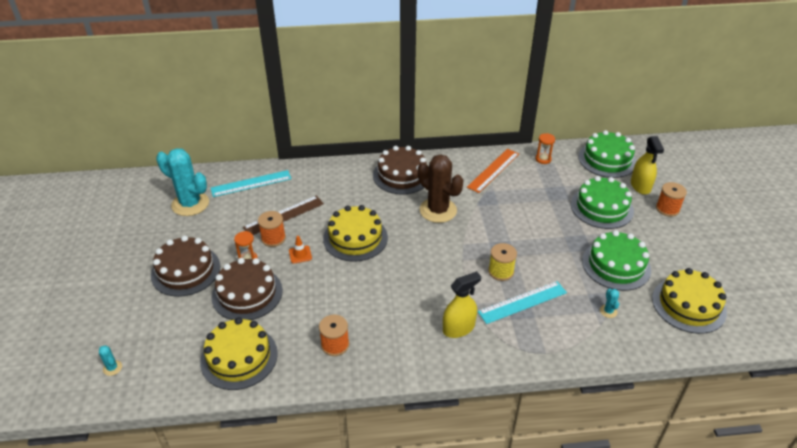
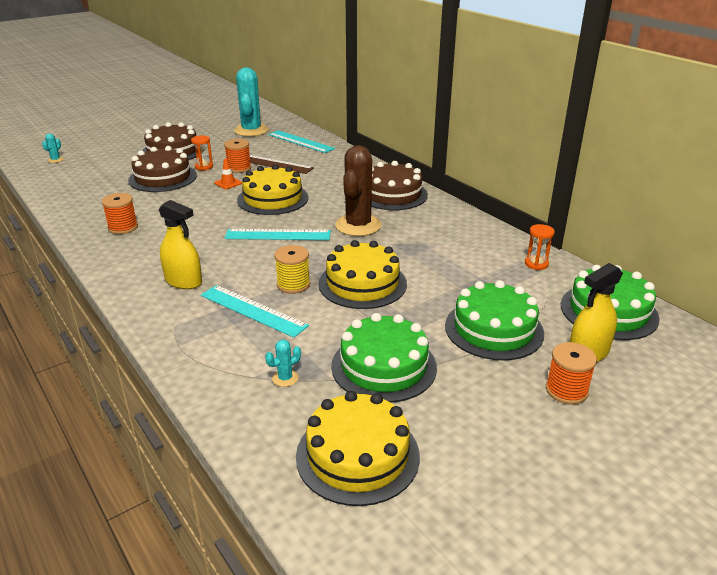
camera: 60 degrees right, 10 degrees down
(239, 357) = (87, 195): yellow cake -> yellow cake (362, 283)
(421, 255) = (278, 235): none -> turquoise ruler
(493, 170) = (468, 238): orange ruler -> none

